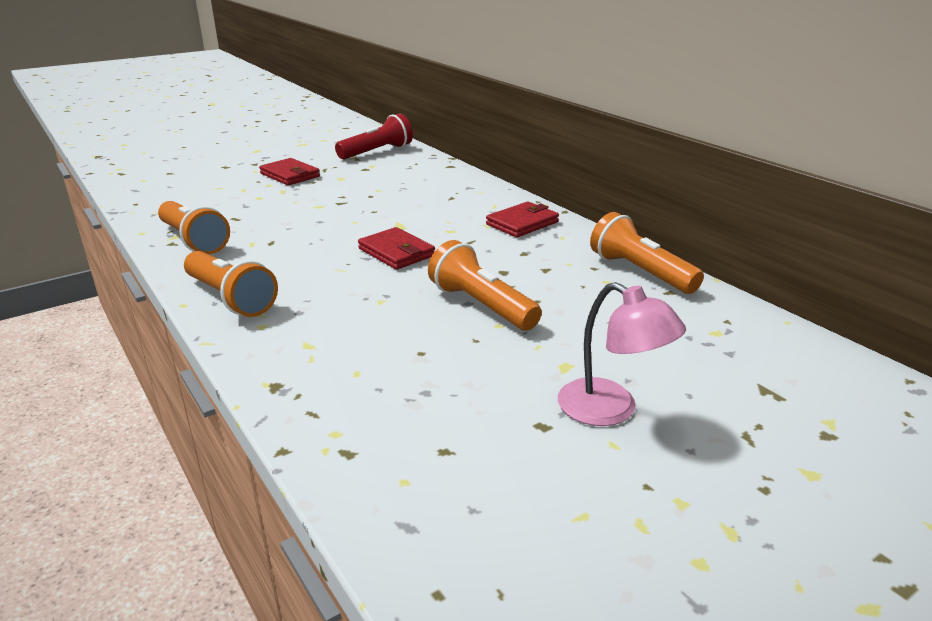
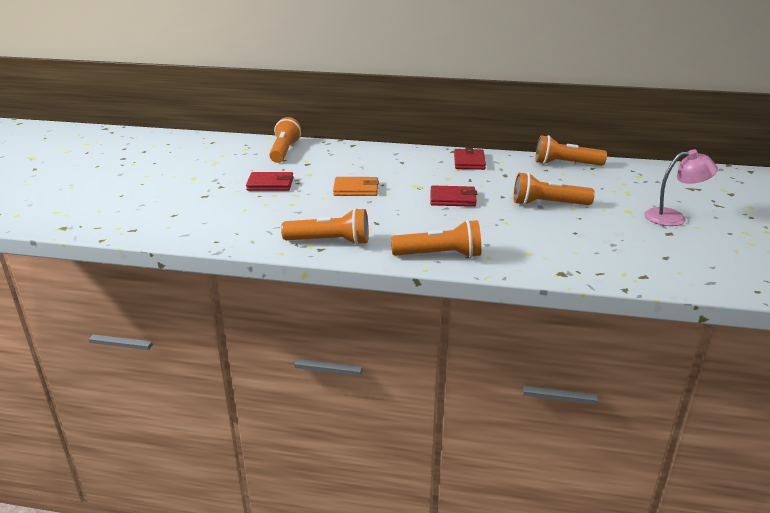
camera: 45 degrees left, 0 degrees up
(339, 206) = (356, 189): none -> orange wallet
(377, 152) = (284, 151): red flashlight -> orange flashlight

